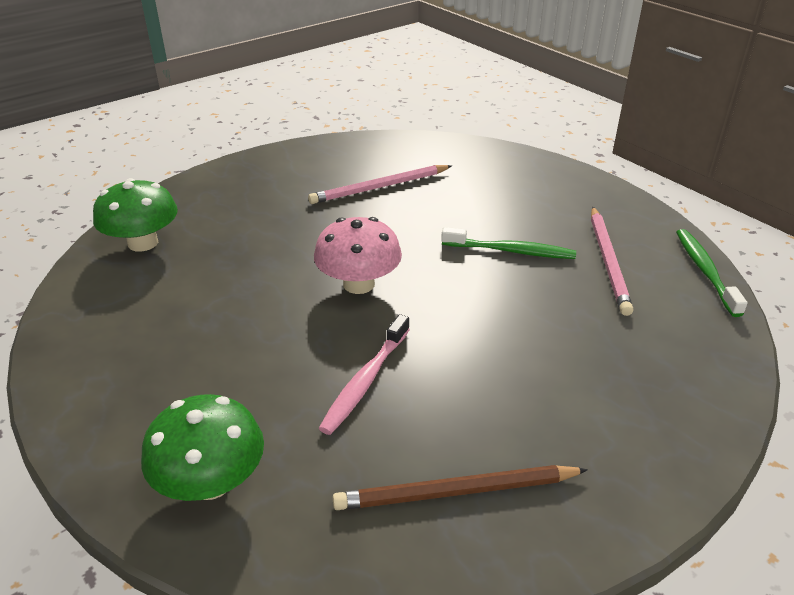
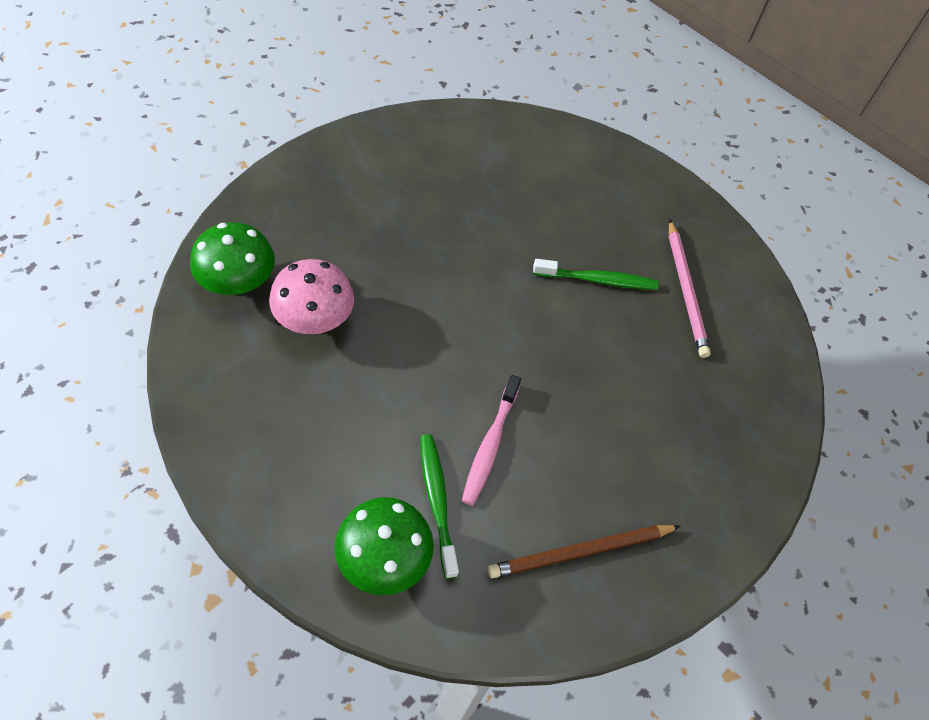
camera: 15 degrees left, 20 degrees up
(359, 284) = (463, 329): pink mushroom -> pink mushroom (314, 318)
(380, 187) = (460, 192): pink pencil -> none
(705, 271) = (769, 299): green toothbrush -> green toothbrush (437, 501)

